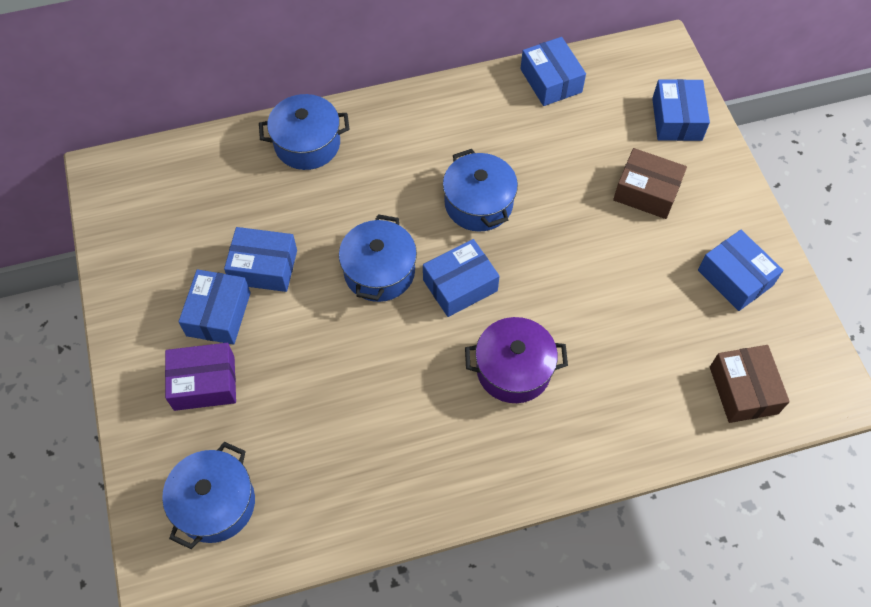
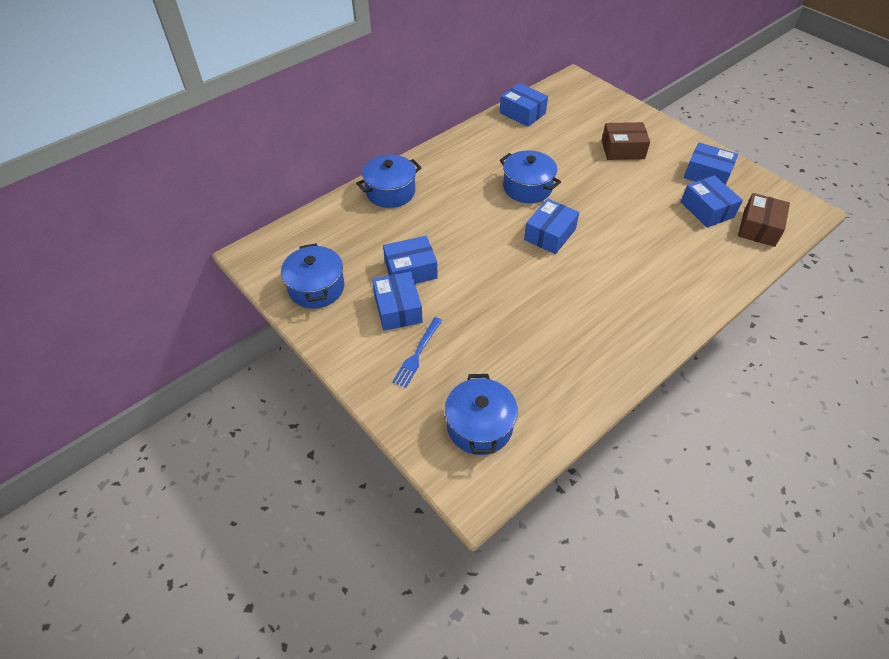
camera: 25 degrees left, 10 degrees down
(204, 383) = (417, 354): purple box -> blue fork
(379, 271) = (492, 245): blue pot -> blue pot (316, 288)
(513, 369) = (619, 267): purple pot -> none
(677, 119) = (610, 110): blue box -> blue box (707, 209)
(743, 390) = (759, 228): brown box -> brown box turned 60 degrees clockwise

